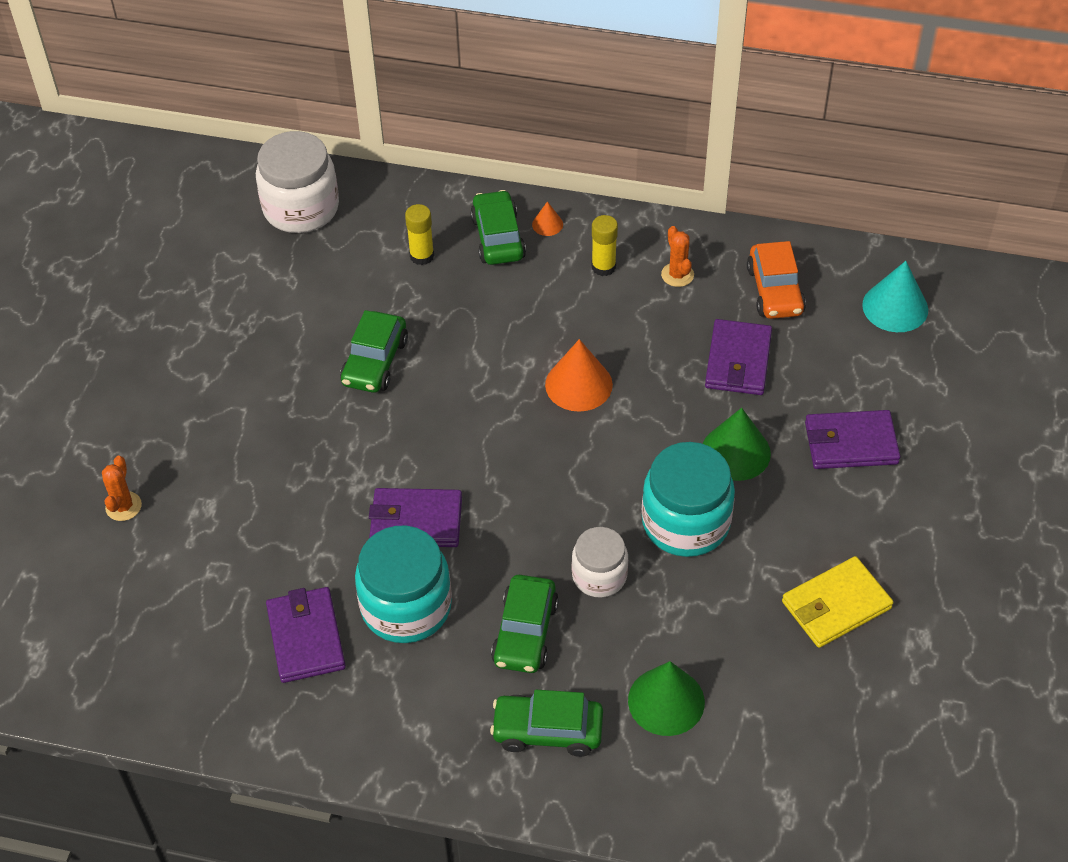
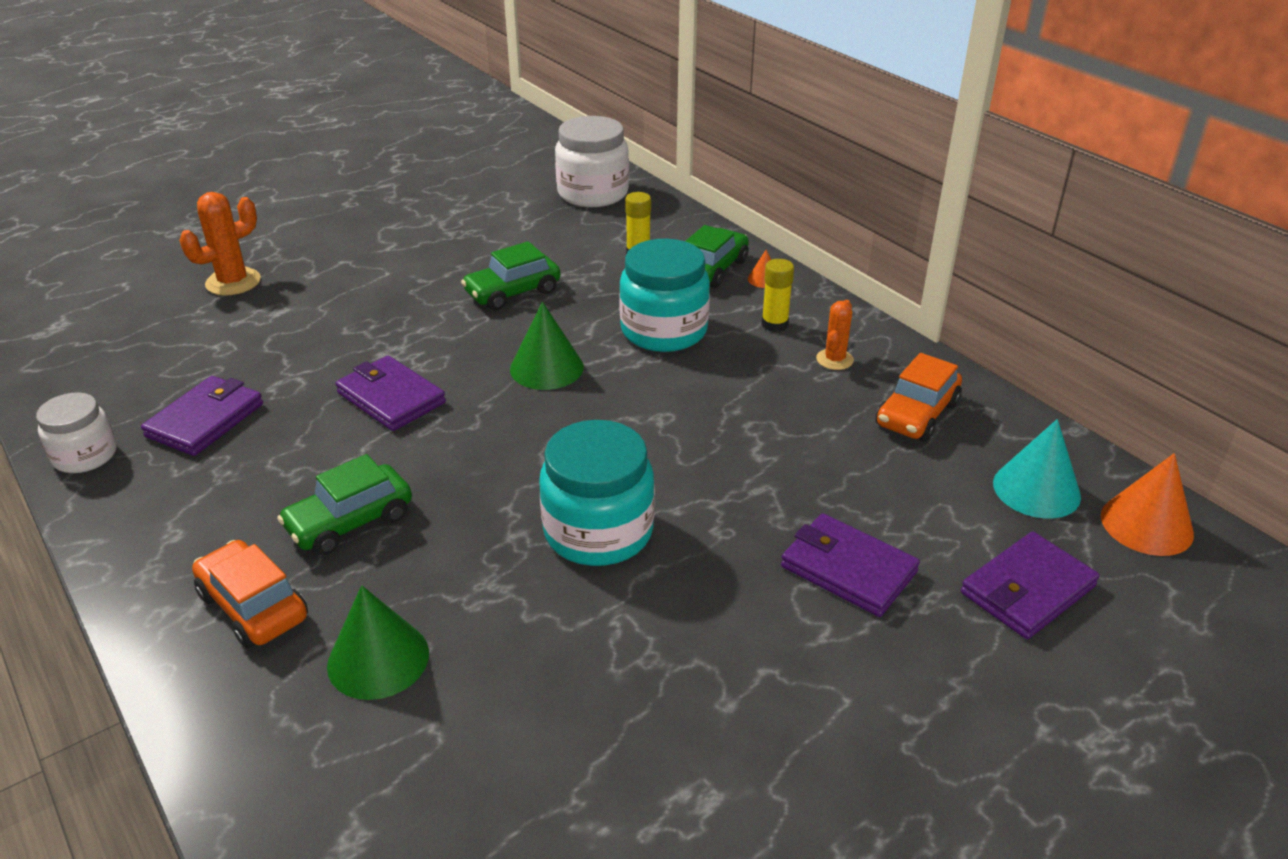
camera: 40 degrees right, 15 degrees down
(123, 506) = (233, 282): orange cactus -> orange cactus, size x1.59
(406, 606) = (297, 446): turquoise jar -> turquoise jar (664, 331)
(547, 731) = (253, 606): green car -> orange car
(578, 384) = (645, 385): orange cone -> orange cone (1146, 524)
(599, 576) = (468, 522): white jar -> white jar (85, 455)
(735, 452) = (719, 508): green cone -> green cone (546, 368)
(738, 361) = (812, 444): purple wallet -> purple wallet (1027, 589)
(836, 605) = (650, 697): yellow wallet -> none

